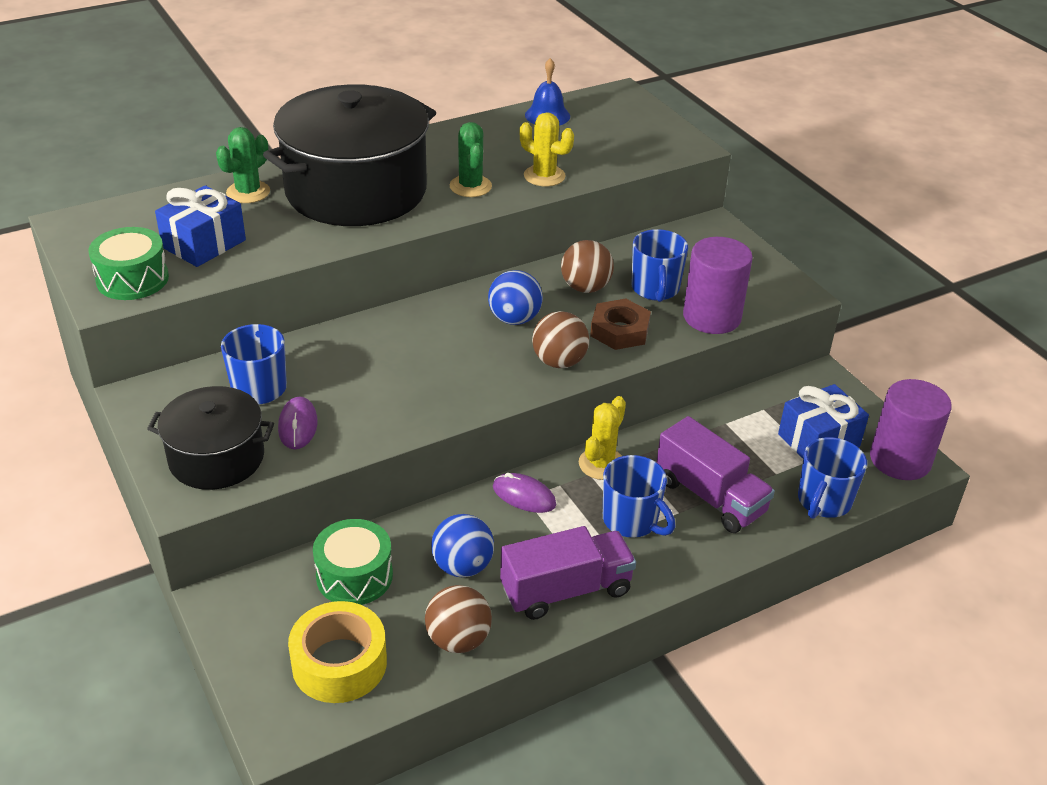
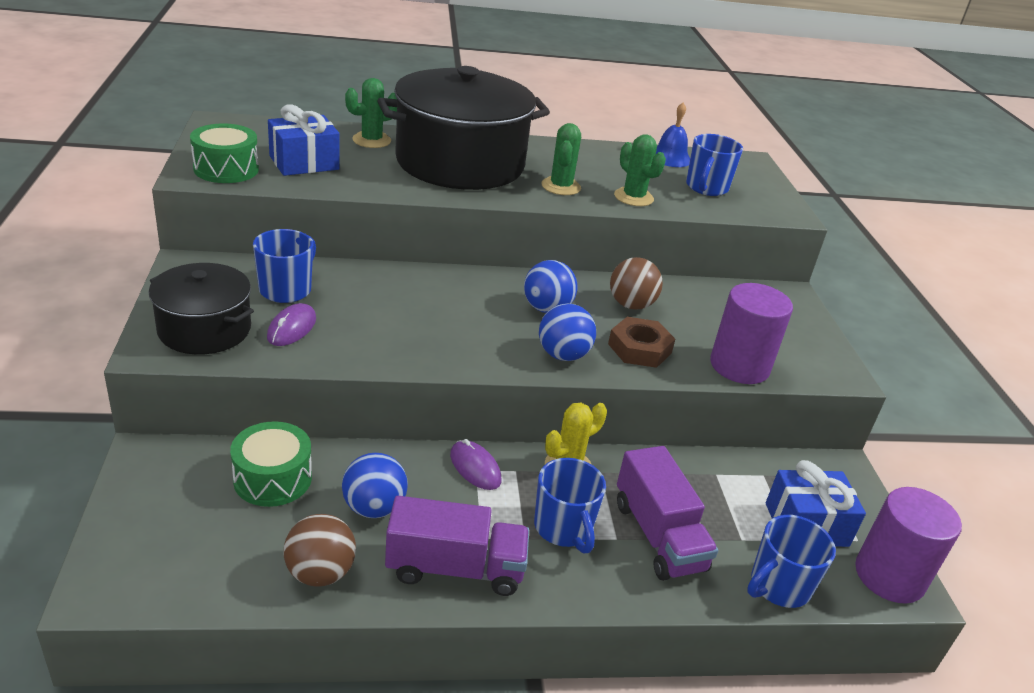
camera: 20 degrees right, 5 degrees down
(339, 663) = (199, 549): yellow tape -> none
(544, 176) = (633, 197): yellow cactus -> green cactus
(559, 362) = (563, 355): brown ball -> blue ball
(655, 289) = (697, 326): blue mug -> blue mug (706, 188)

